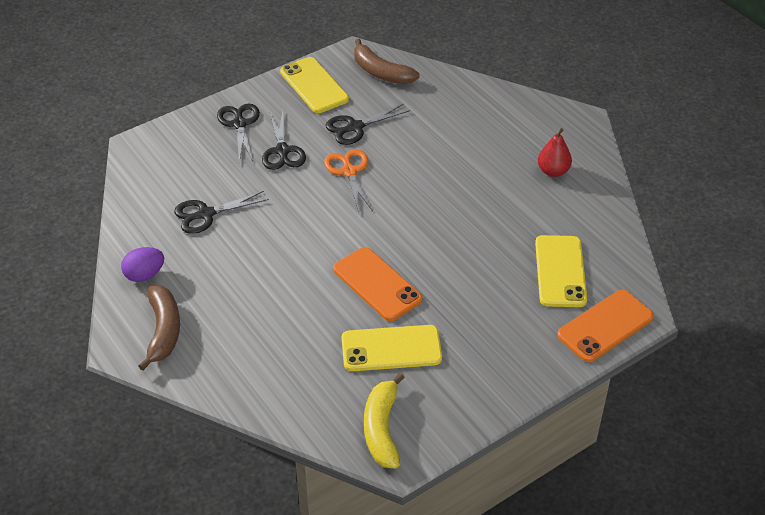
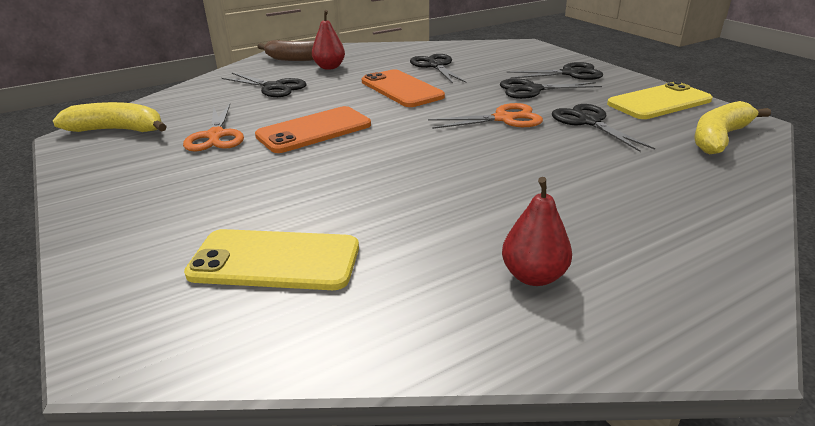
camera: 95 degrees right, 15 degrees down
(144, 275) = (366, 52): purple egg -> none
(201, 300) = (329, 67): none -> red pear
(266, 335) = (274, 87): none -> black scissors
(381, 72) = (719, 138): brown banana -> yellow banana
(391, 349) = (216, 136): yellow phone -> orange scissors
(605, 326) = (125, 298): orange phone -> orange phone (401, 89)

